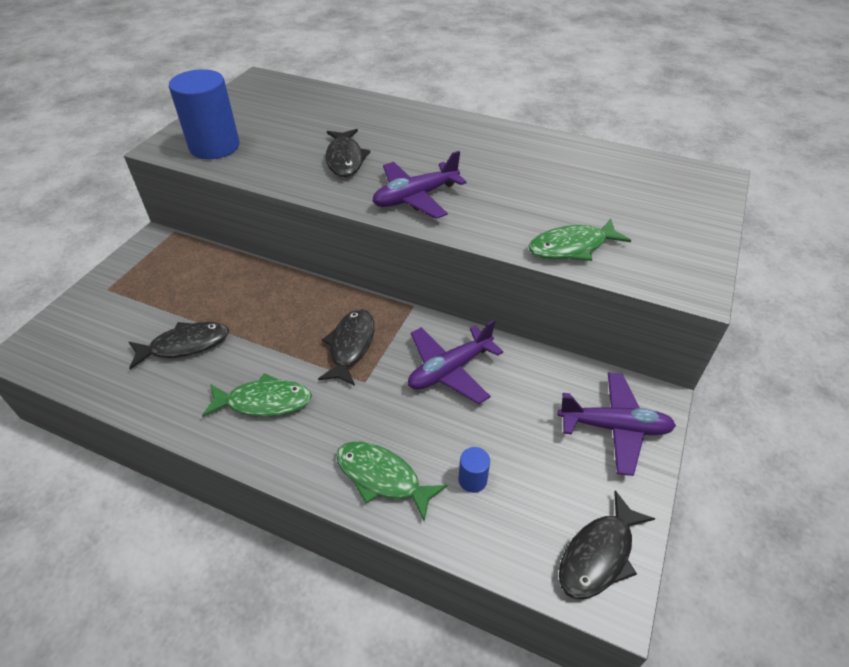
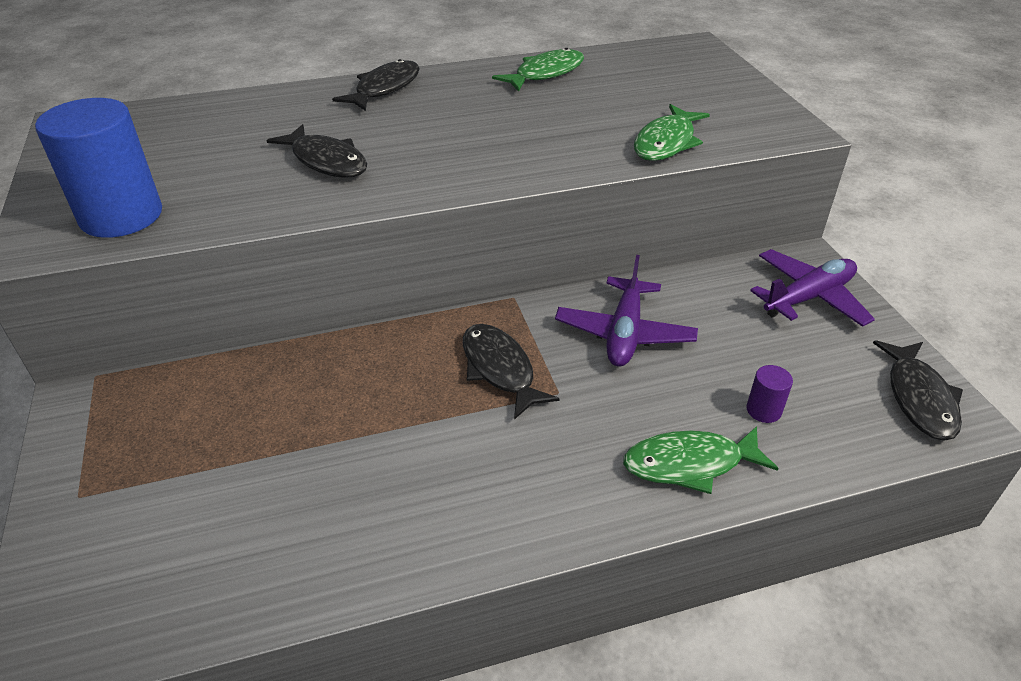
camera: 40 degrees left, 5 degrees down
(185, 345) = (296, 488): black fish -> black fish (384, 88)
(264, 402) = (478, 480): green fish -> green fish (545, 74)
(415, 197) = (462, 164): purple plane -> none
(472, 480) = (763, 410): blue cylinder -> purple cylinder

